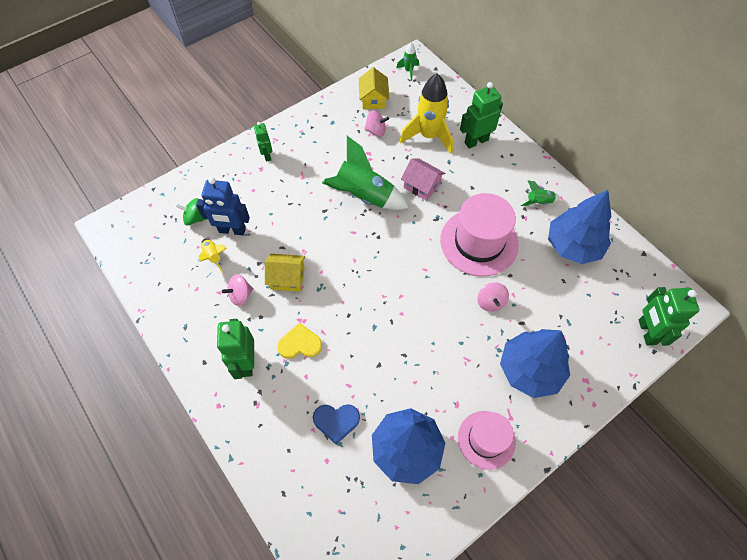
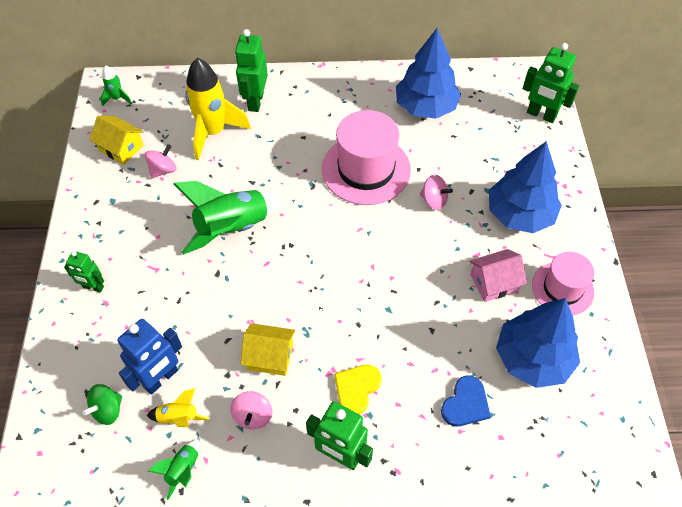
camera: 55 degrees left, 5 degrees down
(287, 278) = (270, 356): yellow house -> yellow house turned 60 degrees clockwise
(422, 186) = (265, 174): pink house -> pink house (494, 283)
(538, 202) = (363, 101): green rocket -> green rocket (183, 470)

